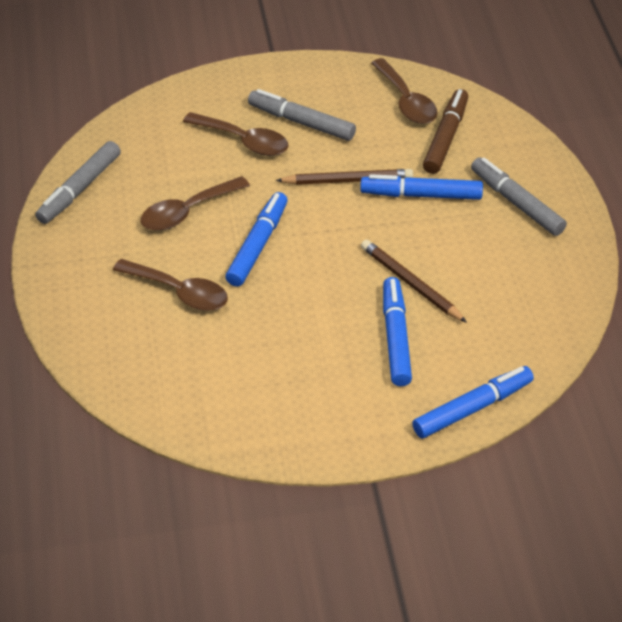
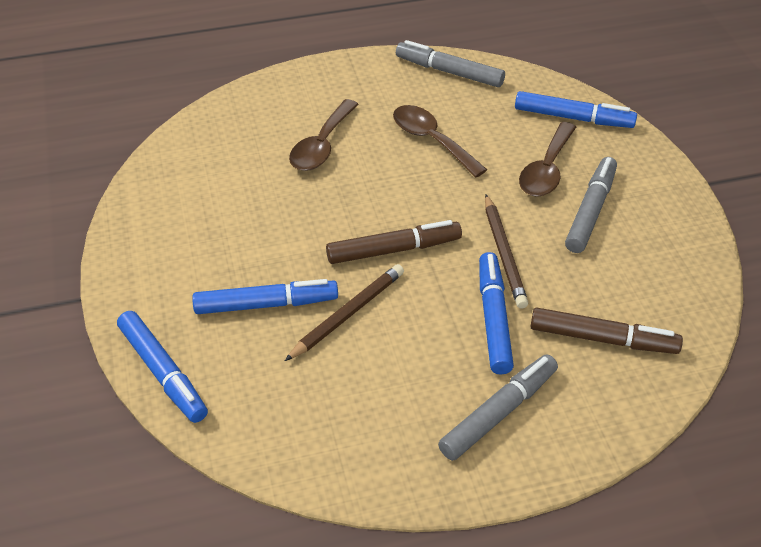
camera: 85 degrees right, 0 degrees up
(257, 245) = (391, 192): blue marker -> blue marker (573, 118)
(335, 249) = (393, 249): none -> brown marker
(406, 101) = (659, 299): brown spoon -> none

